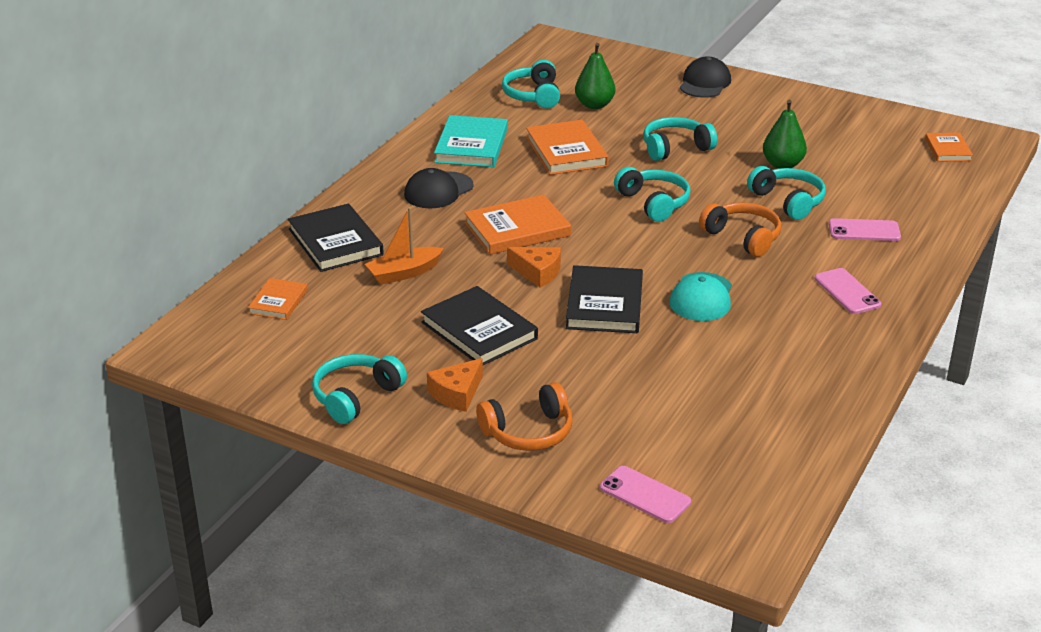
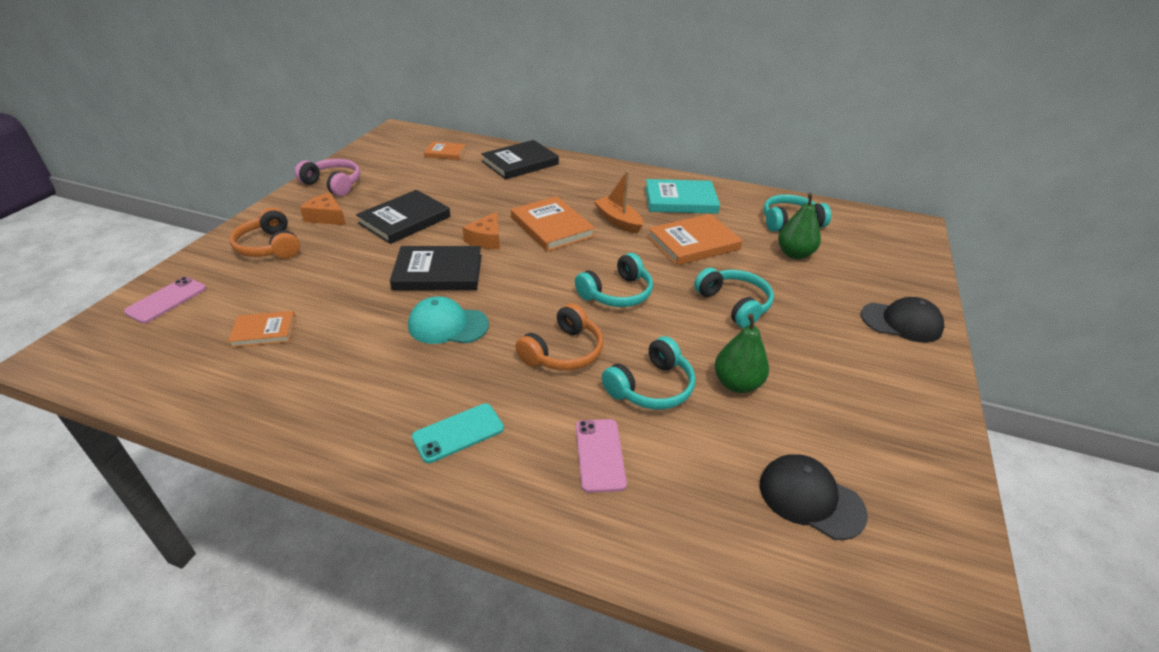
camera: 80 degrees right, 5 degrees up
(356, 397) = (333, 184): turquoise headphones -> pink headphones
(404, 273) = (482, 188): orange boat -> orange boat (618, 221)
(438, 191) = (602, 192): black cap -> black cap (810, 498)
(847, 291) = (458, 433): pink phone -> turquoise phone
(947, 150) = (878, 573): orange book -> orange book (264, 331)

